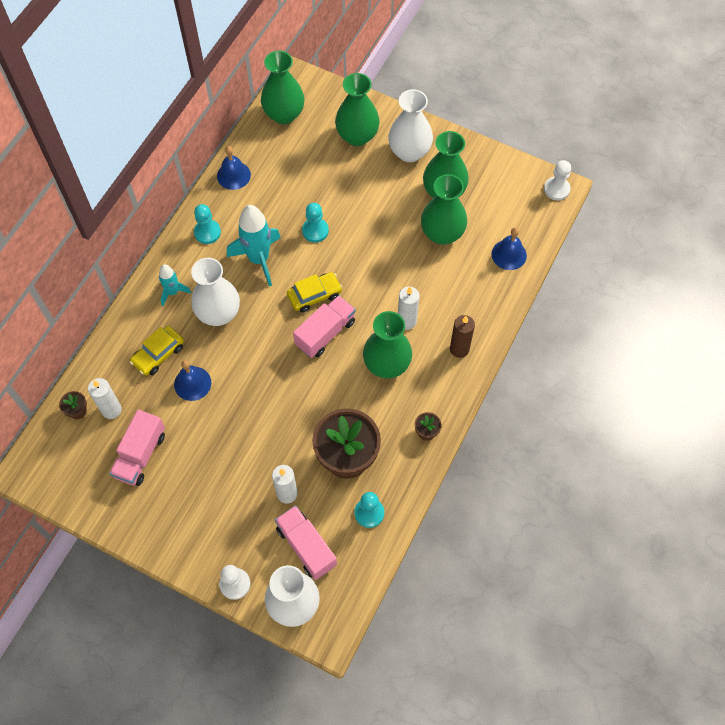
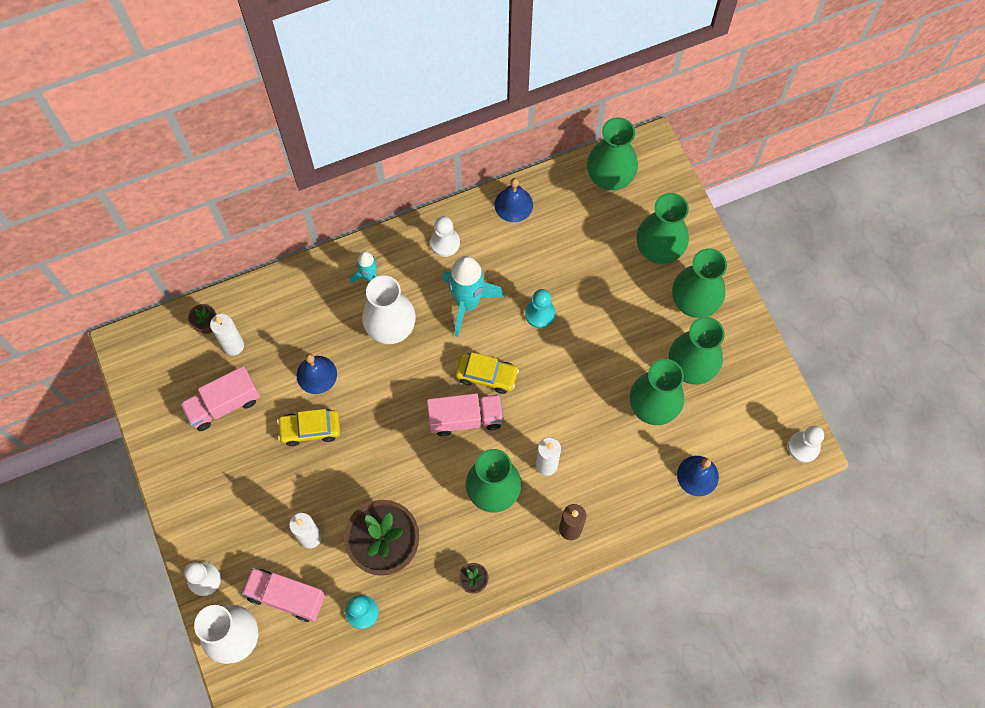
camera: 40 degrees right, 5 degrees up
(158, 354) = (311, 325): yellow car -> yellow car (310, 429)
(207, 232) = (445, 243): turquoise pawn -> white pawn
(306, 546) = (286, 597): pink truck -> pink truck turned 75 degrees counterclockwise
(409, 152) = (694, 302): white vase -> green vase

